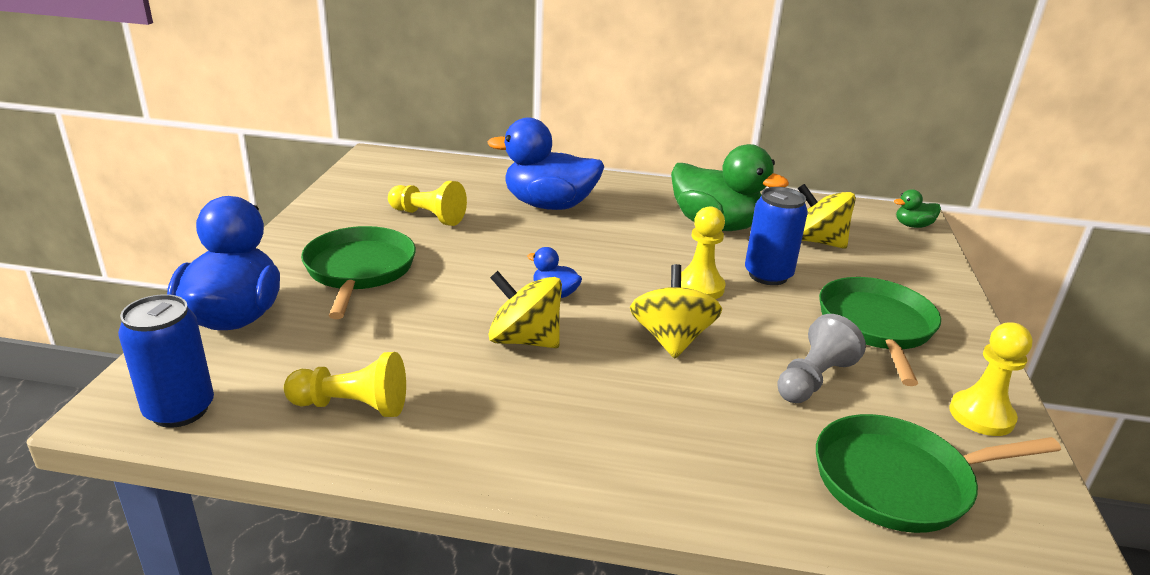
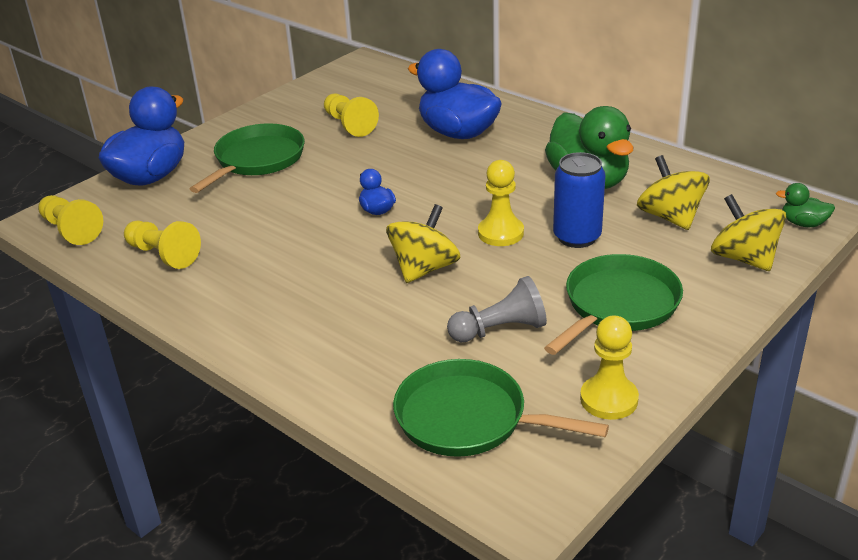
camera: 35 degrees right, 5 degrees up
(180, 410) = (71, 230): blue can -> yellow pawn
(524, 340) = (315, 240): yellow spinning top -> yellow spinning top (744, 258)

